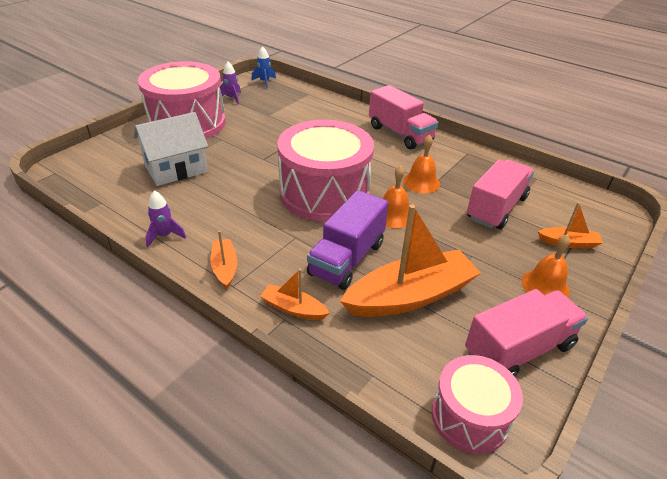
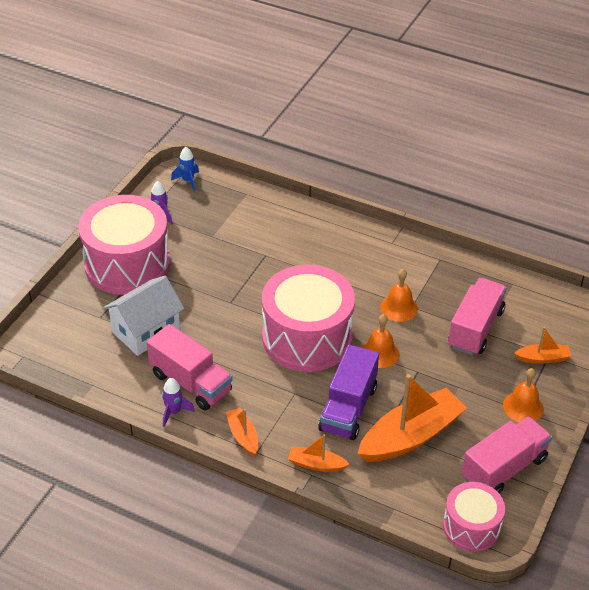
camera: 10 degrees left, 5 degrees up
(400, 134) = (365, 242): pink truck -> pink truck (191, 382)

